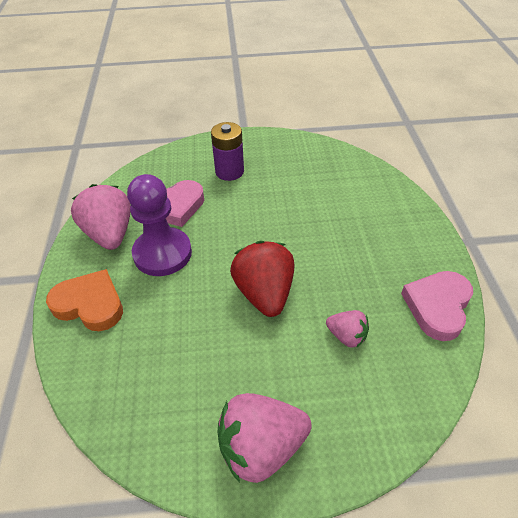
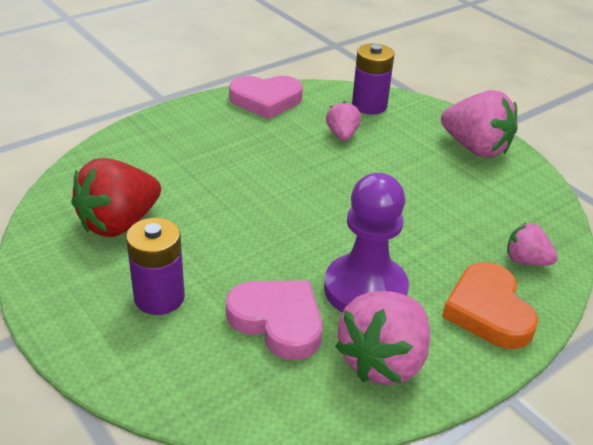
camera: 125 degrees left, 10 degrees down
(102, 363) = (526, 261): none -> pink strawberry
(264, 293) = (343, 191): red strawberry -> red strawberry (119, 223)
(394, 393) = (369, 105): none -> purple battery

